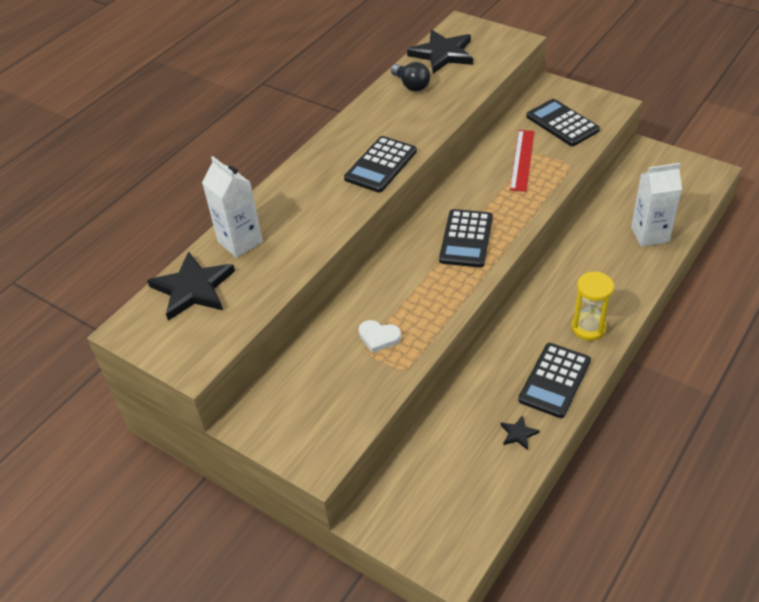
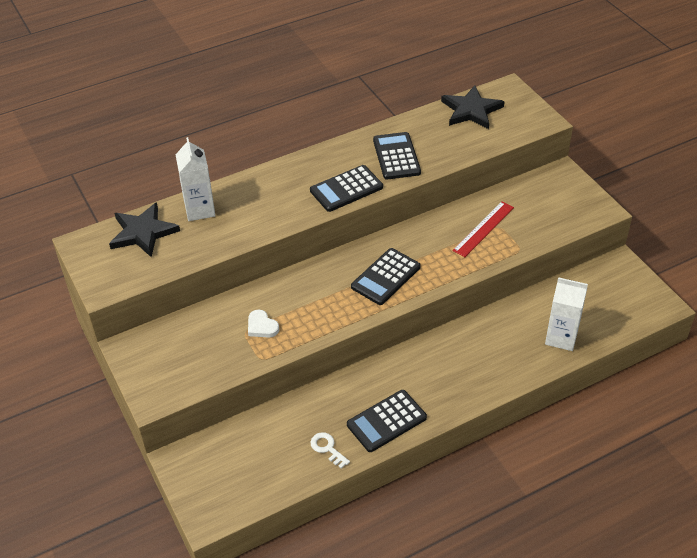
camera: 25 degrees right, 0 degrees up
(411, 85) = (423, 129): black light bulb -> none
(518, 434) = (327, 448): black star -> white key
(562, 123) = (543, 209): black calculator -> black calculator (396, 156)
(588, 328) = (446, 392): yellow hourglass -> none

